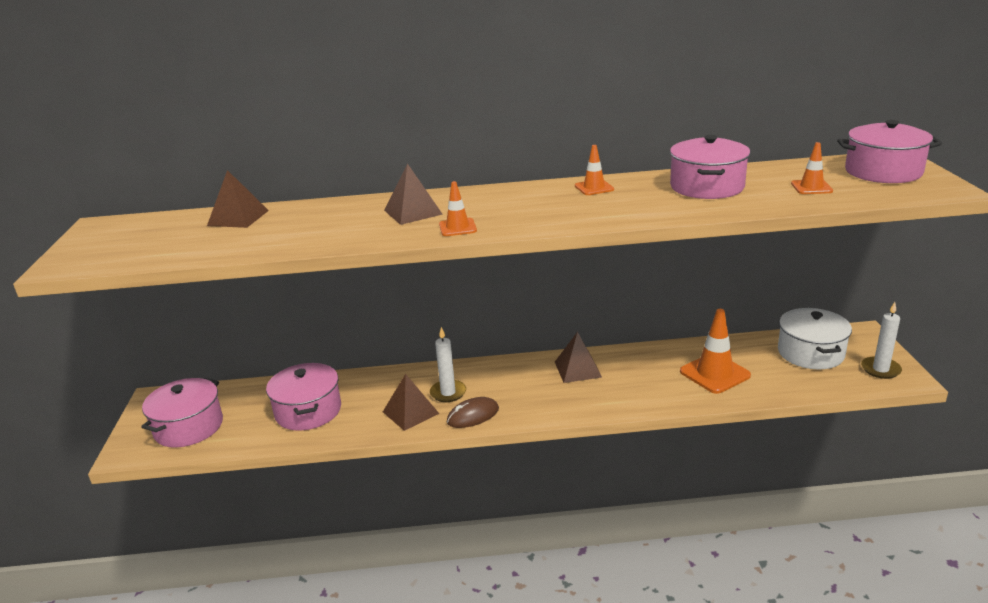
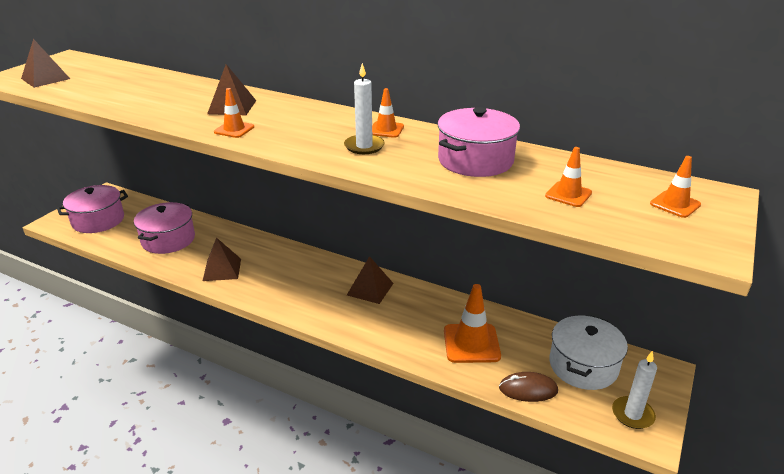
camera: 30 degrees right, 5 degrees up
(238, 218) = (135, 76): brown pyramid -> brown pyramid (45, 78)
(448, 393) = (262, 266): white candle -> white candle (364, 146)
(473, 415) = (255, 291): brown mouse -> brown mouse (528, 389)
(883, 172) = (675, 204): pink pot -> orange traffic cone

